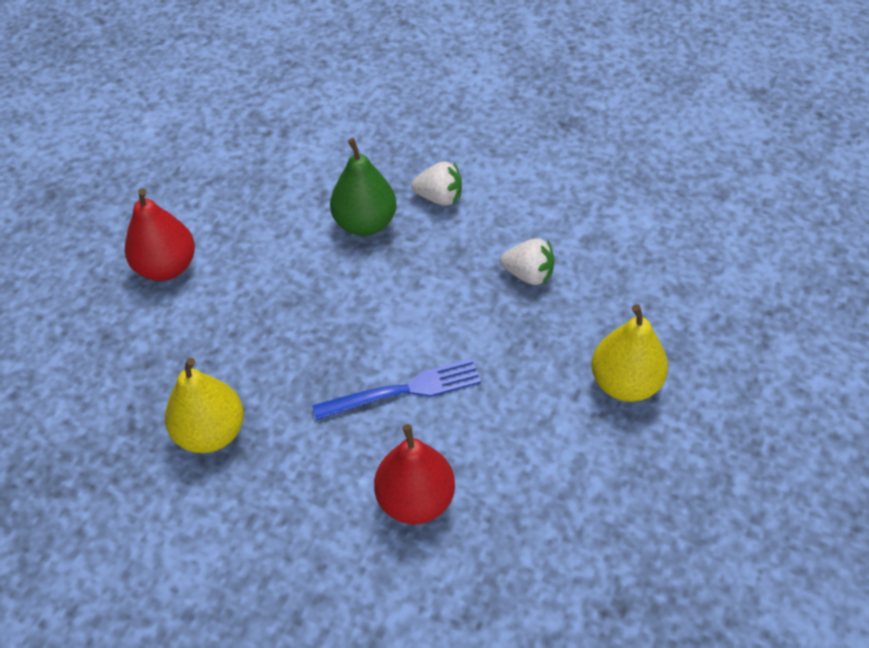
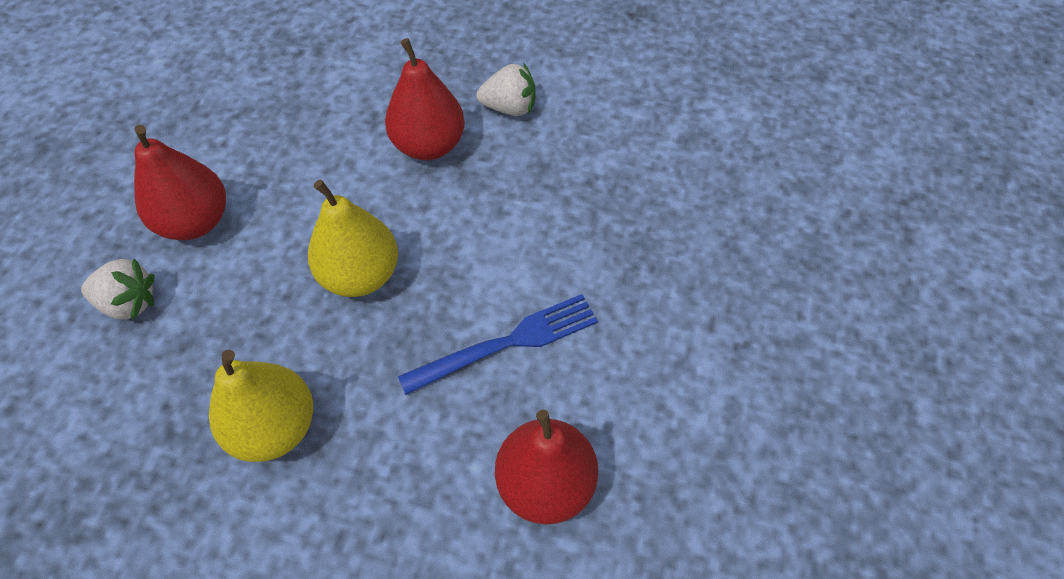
camera: 10 degrees left, 5 degrees up
(365, 223) = (429, 145): green pear -> red pear
(528, 274) = (628, 186): white strawberry -> white strawberry (129, 303)
(625, 383) = (765, 303): yellow pear -> yellow pear (360, 275)

